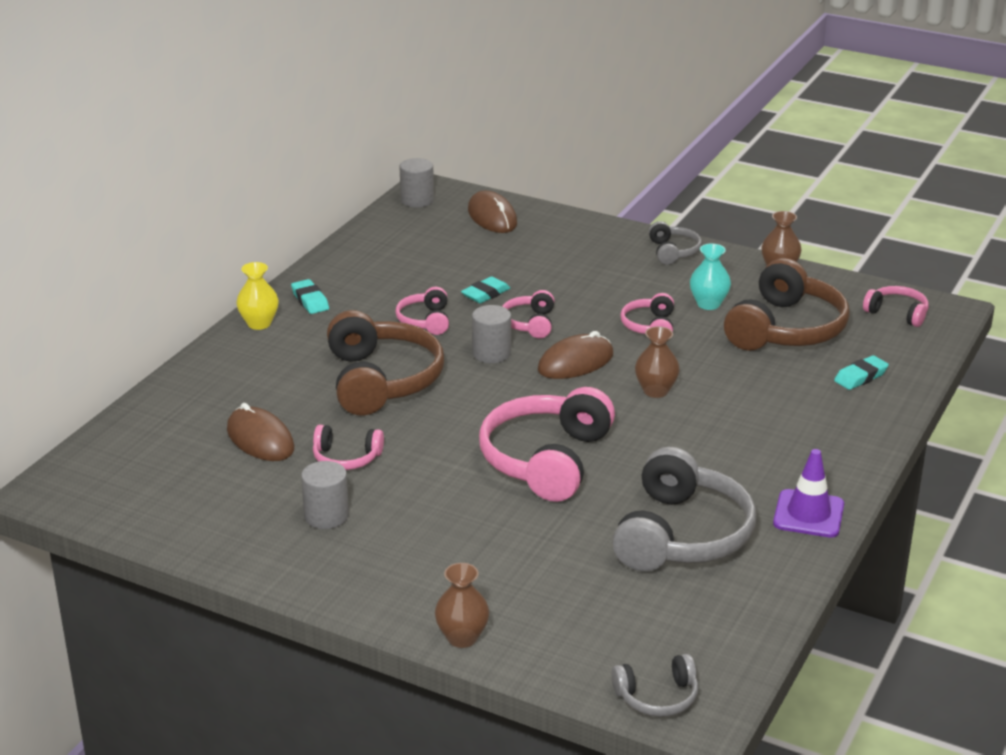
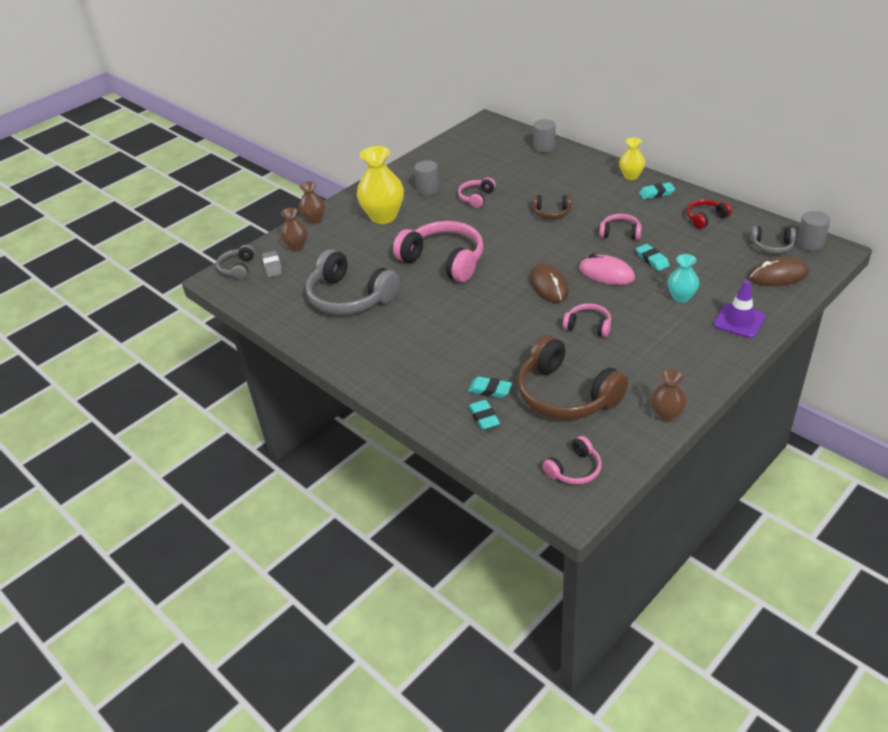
camera: 110 degrees right, 10 degrees up
(260, 439) = (505, 174): brown mouse -> none
(372, 263) = (705, 218): none -> red headphones
(381, 380) = (551, 212): brown headphones -> brown headphones, size x0.50
(431, 550) = (383, 216): none -> yellow vase
(491, 353) = (570, 254): grey cylinder -> grey cylinder (544, 147)
(529, 323) = (606, 273): pink headphones -> pink mouse
(634, 650) = (272, 266): none -> grey eraser
(655, 391) = (502, 314): brown vase -> brown vase (297, 247)
(673, 252) = (708, 360): grey headphones -> grey headphones (772, 246)
(708, 304) = (615, 361): turquoise vase -> turquoise vase (681, 297)
(808, 514) = (341, 350): purple traffic cone -> purple traffic cone (739, 321)
(811, 379) = (490, 390): none -> turquoise eraser

